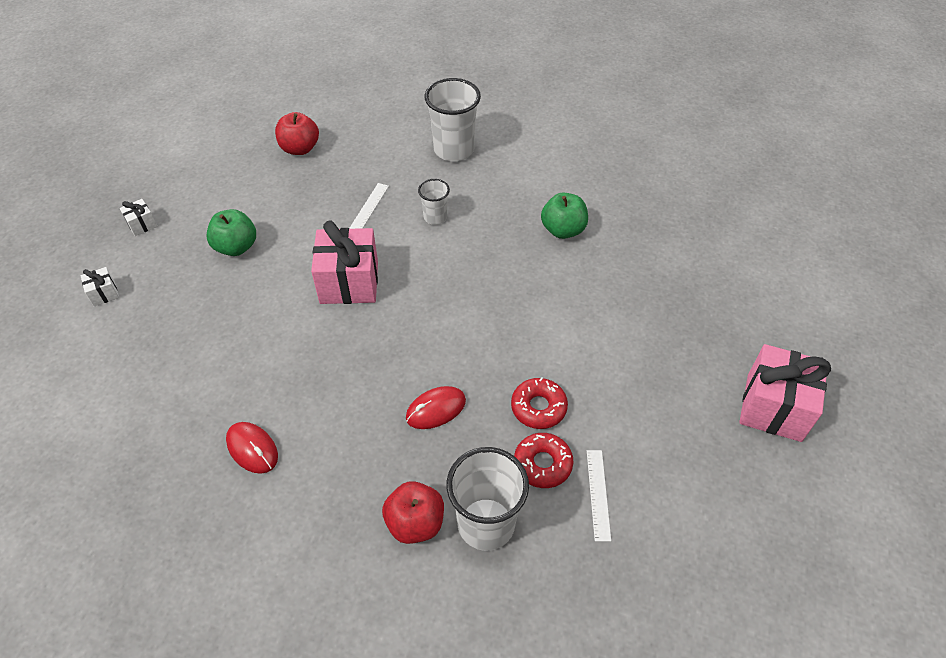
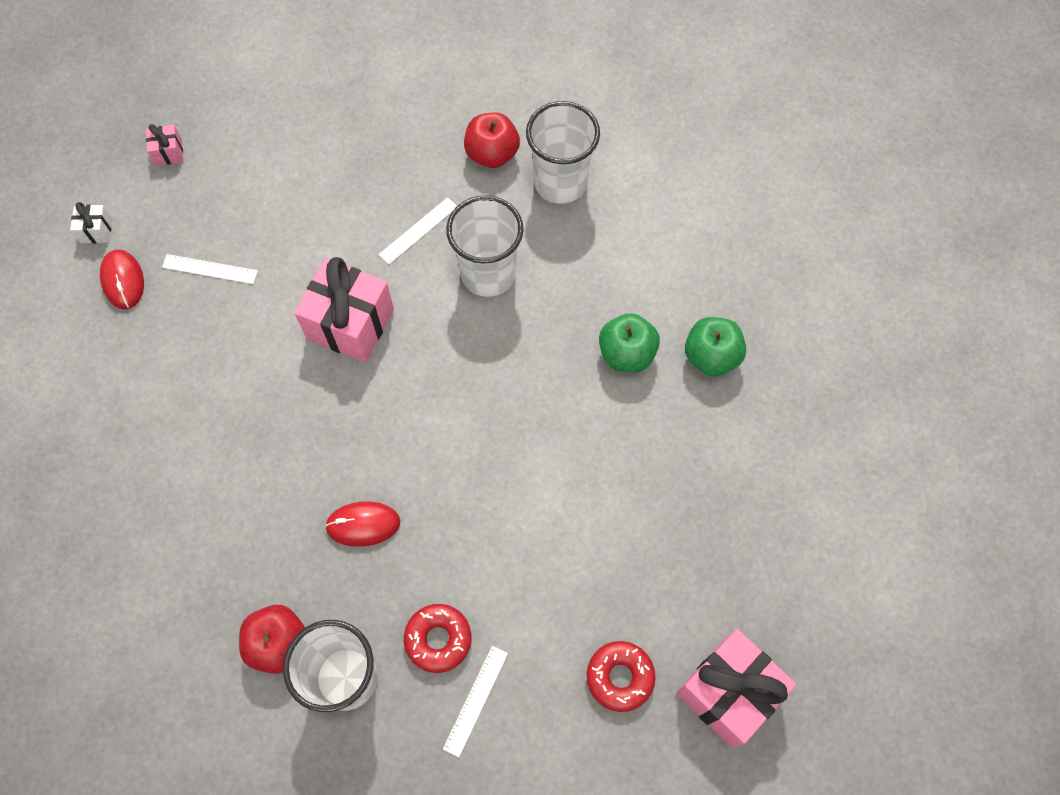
camera: 25 degrees right, 15 degrees up
(142, 224) = (168, 152): white gift -> pink gift
(215, 286) = (210, 269): none -> white ruler
(236, 247) = (253, 225): green apple -> green apple (711, 356)
(252, 448) = (163, 486): red mouse -> red mouse (123, 280)
(300, 148) = (383, 110): red apple -> red apple (492, 154)
(435, 217) = (488, 274): white cup -> white cup, size x1.86
(538, 407) = (470, 572): red donut -> red donut (620, 677)

